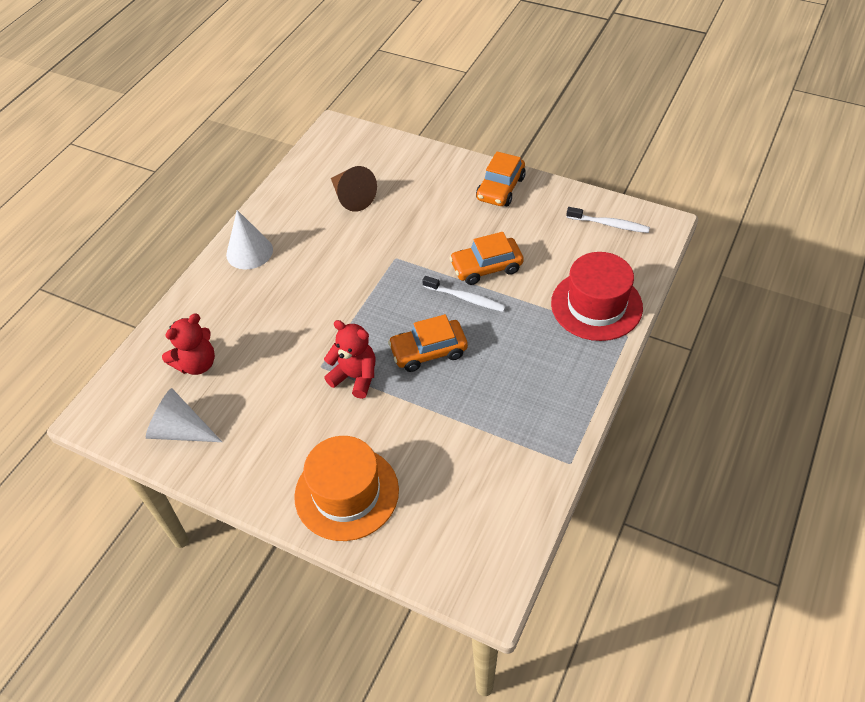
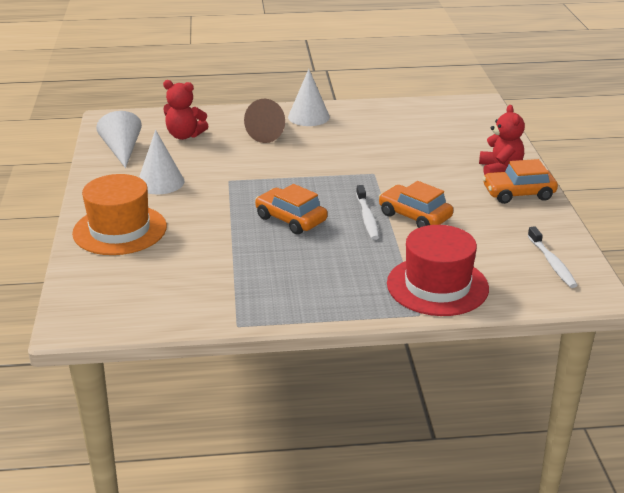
camera: 55 degrees right, 20 degrees down
(279, 423) = (160, 182): none -> white cone
(352, 197) = (415, 134): brown cone -> brown cone (269, 134)
(355, 377) = (232, 197): red teddy bear -> red teddy bear (500, 169)

